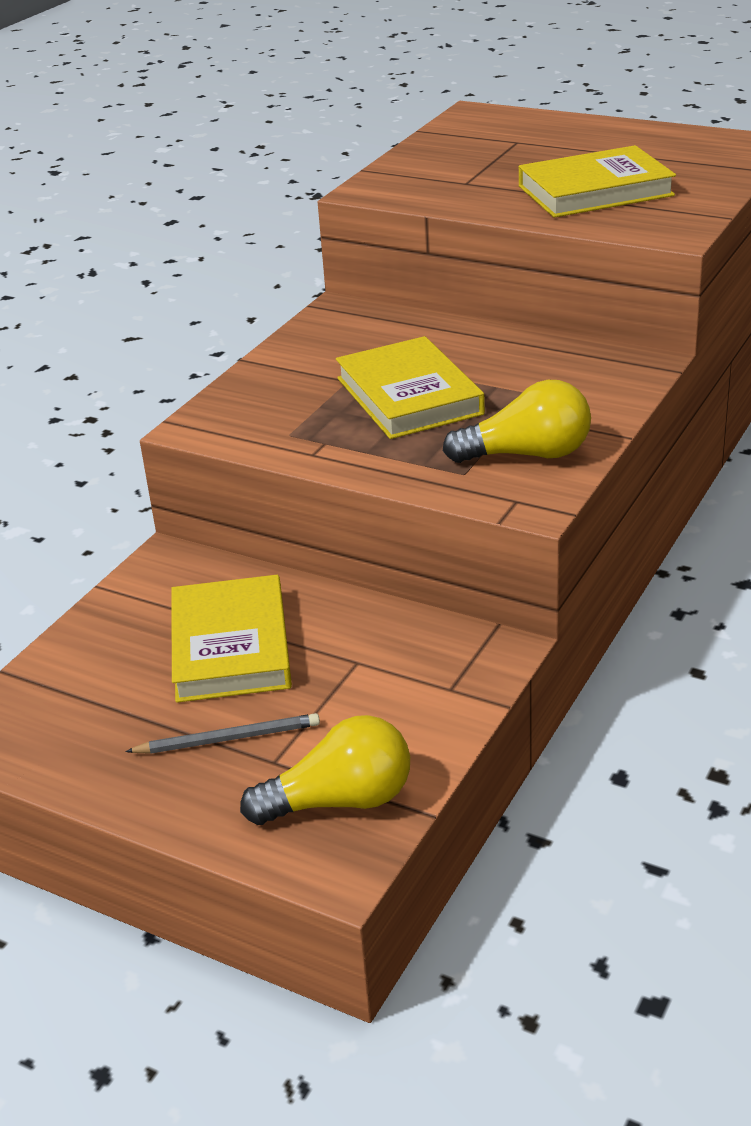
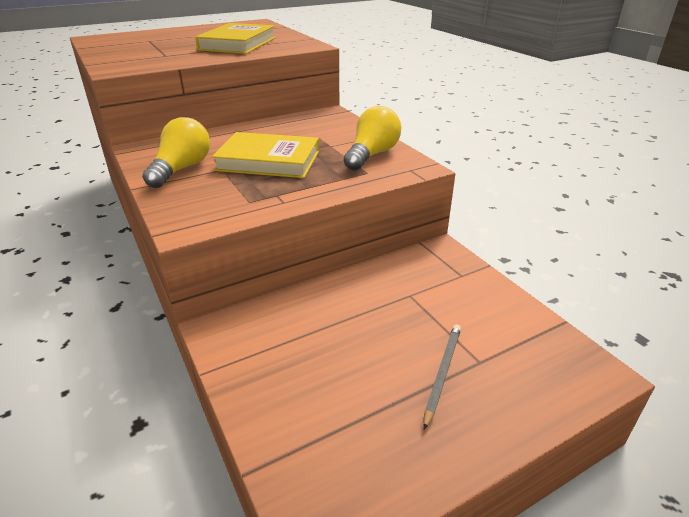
camera: 60 degrees left, 0 degrees up
(230, 646) = (346, 336): yellow book -> none
(340, 801) = (536, 349): yellow light bulb -> yellow light bulb (181, 169)

